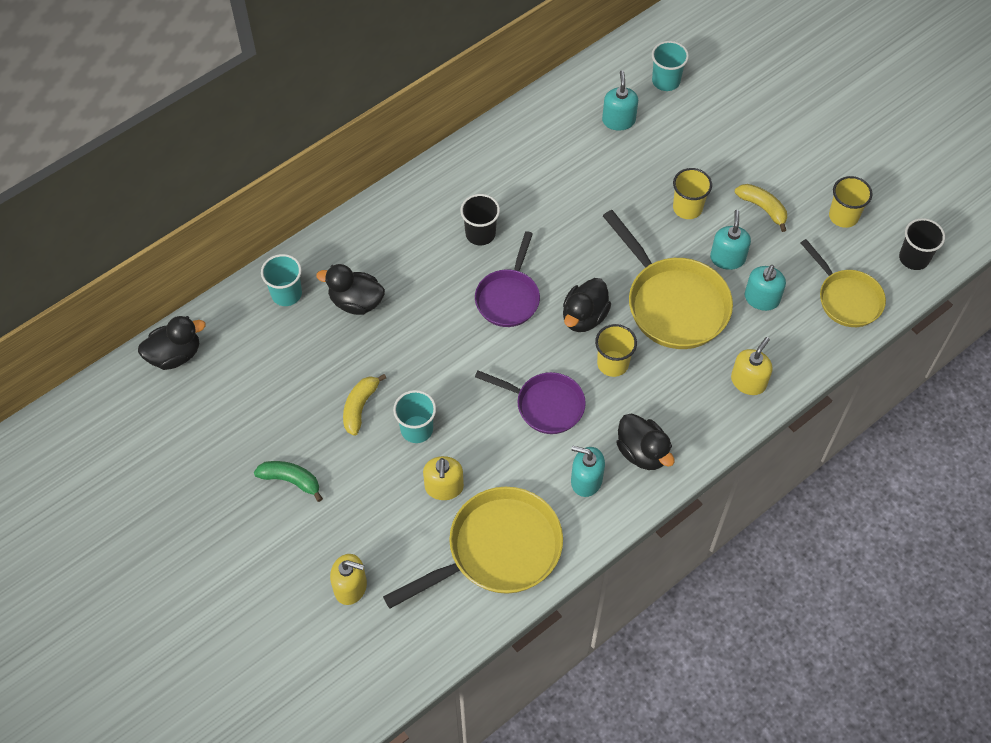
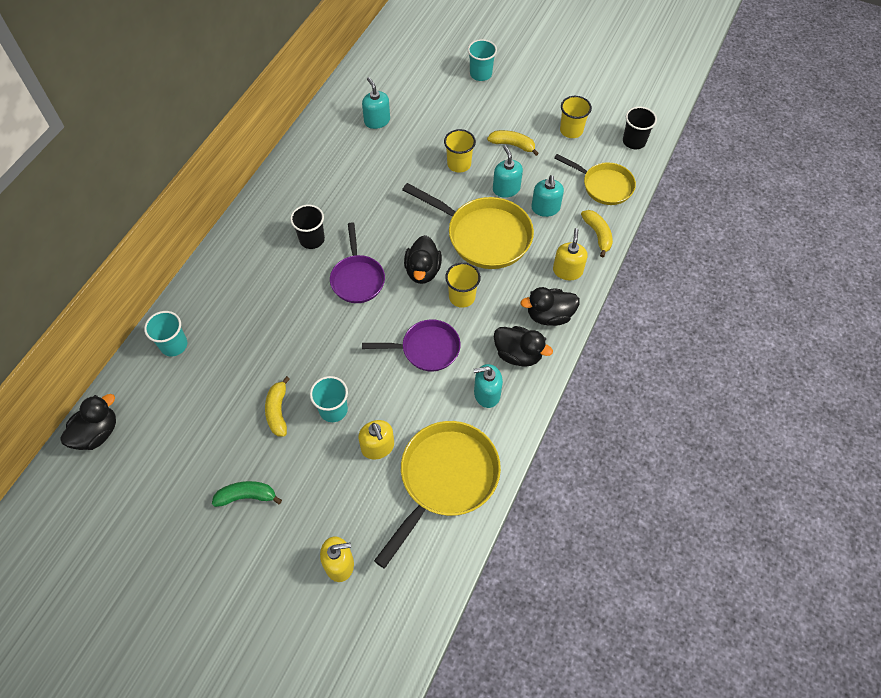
camera: 25 degrees left, 0 degrees up
(356, 302) = (236, 329): black duck -> black duck (549, 315)
(666, 81) = (398, 82): turquoise cup -> turquoise cup (480, 74)
(806, 354) = (598, 235): none -> yellow banana

